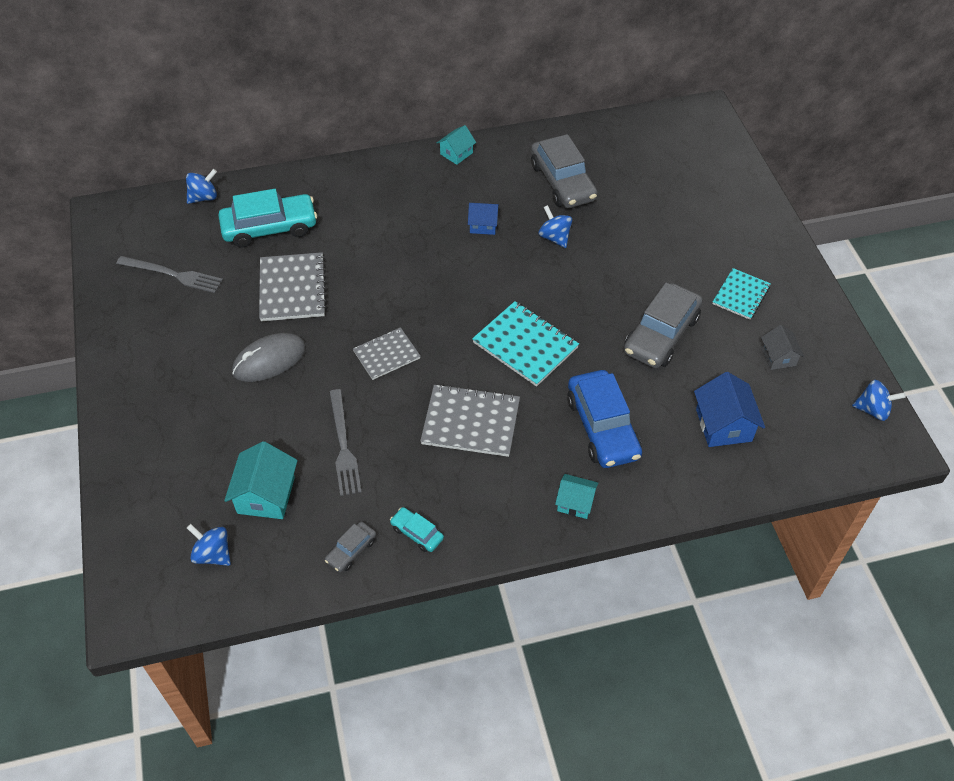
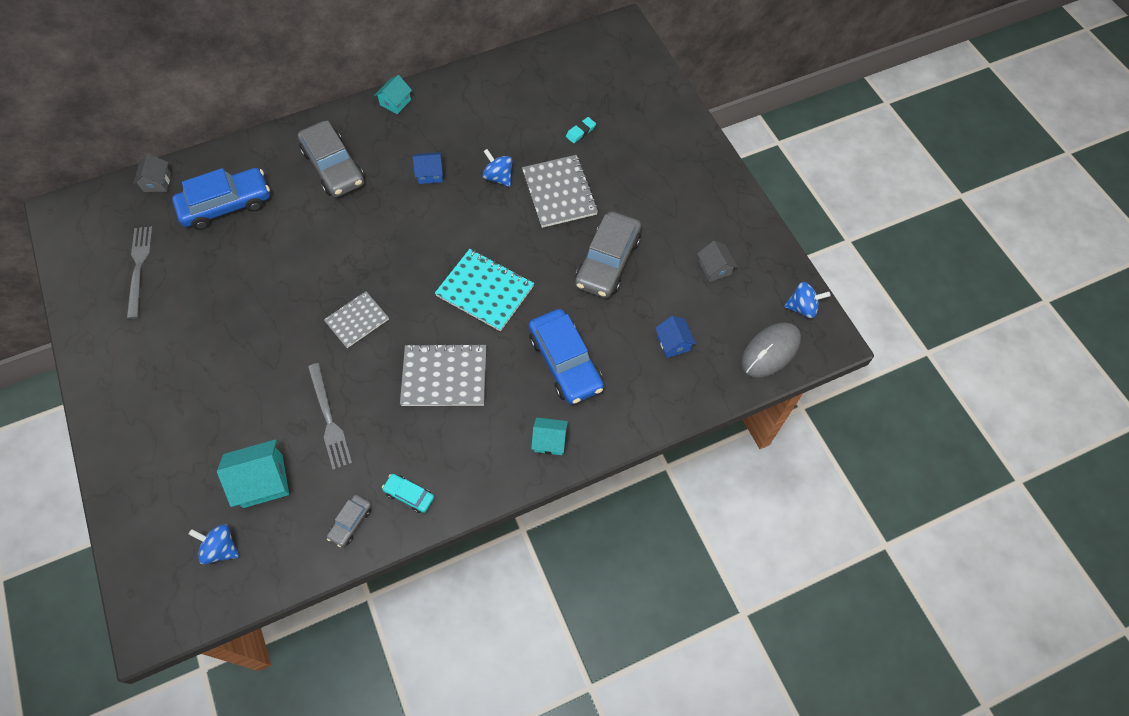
camera: 10 degrees left, 10 degrees up
(173, 274) = (139, 268): grey fork -> grey fork turned 105 degrees counterclockwise
(204, 197) = (157, 182): blue spinning top -> grey house
(266, 495) = (263, 481): turquoise house -> turquoise house turned 75 degrees clockwise
(269, 360) = (246, 343): grey mouse -> grey mouse (770, 351)
(270, 228) = (226, 205): turquoise car -> blue car
(292, 289) = (258, 266): grey notebook -> grey notebook (559, 193)
(562, 182) = (499, 119): grey car -> grey car (334, 167)
(648, 205) = (580, 132): none -> turquoise eraser
(723, 425) = (673, 343): blue house -> blue house, size x0.62
(741, 295) = (674, 211): turquoise notebook -> none

